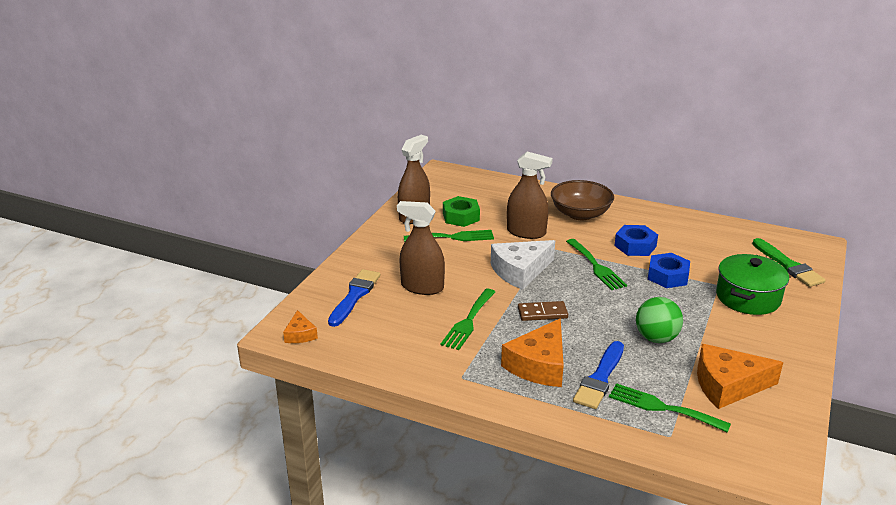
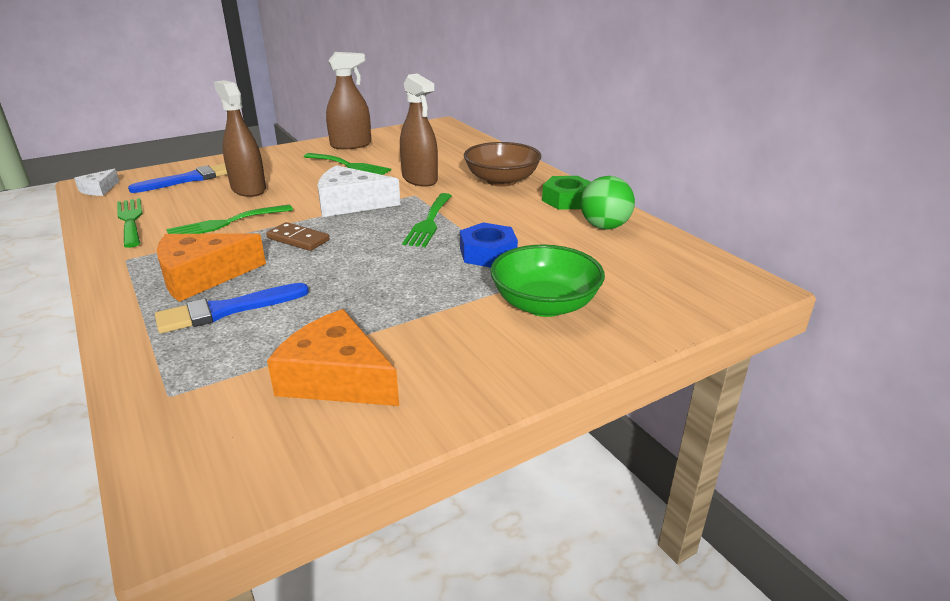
camera: 35 degrees right, 0 degrees up
(300, 334) = (99, 189): orange cheese -> white cheese
(461, 217) = (387, 155): green nut -> green nut (567, 200)
(635, 246) = (506, 219): blue nut -> none
(656, 338) = (357, 300): green ball -> green ball (604, 227)
(662, 407) = (222, 364): green fork -> green fork (130, 220)
(748, 297) = (544, 304): green pot -> green bowl
(788, 265) = (666, 293): green brush -> none

